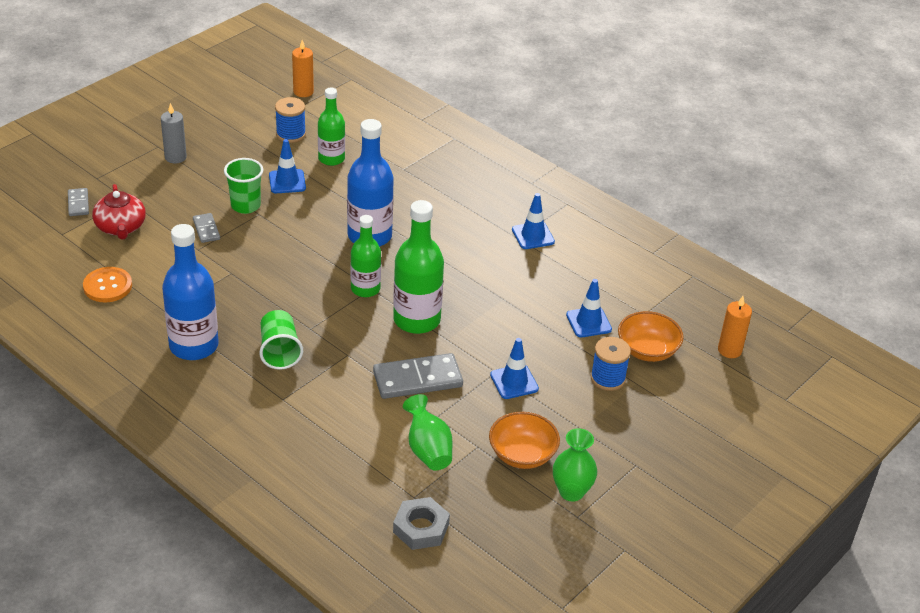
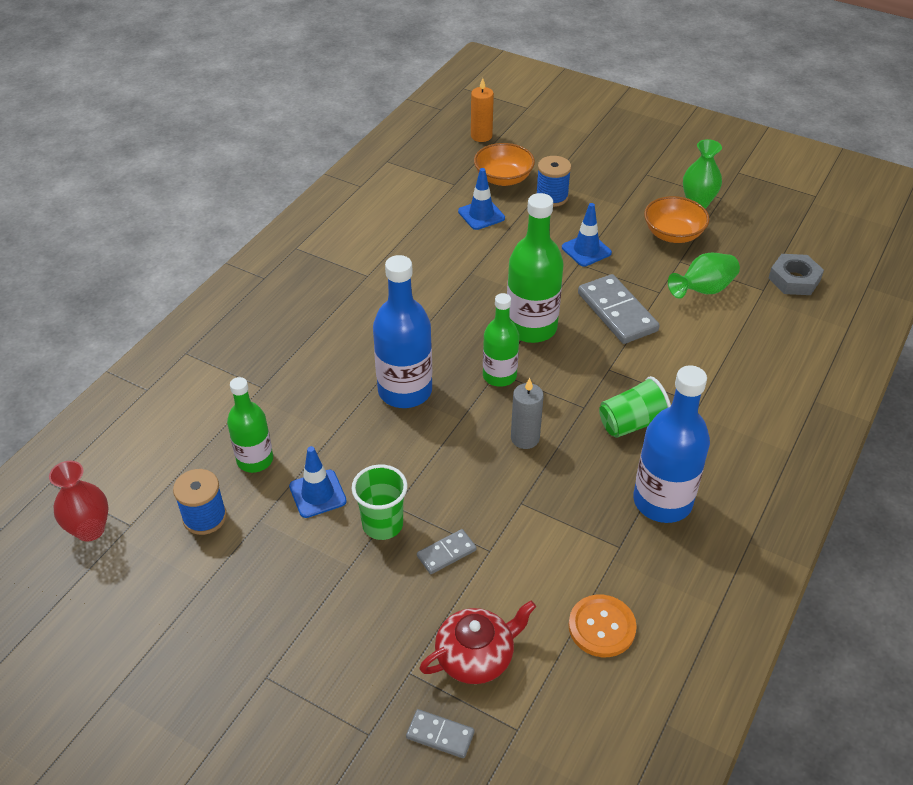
camera: 100 degrees left, 5 degrees up
(78, 204) = (440, 735): grey domino -> grey domino turned 45 degrees clockwise
(175, 157) = (290, 642): grey candle -> grey candle (525, 438)
(303, 92) = (90, 529): orange candle -> red vase
(533, 236) = (360, 265): blue traffic cone -> none

